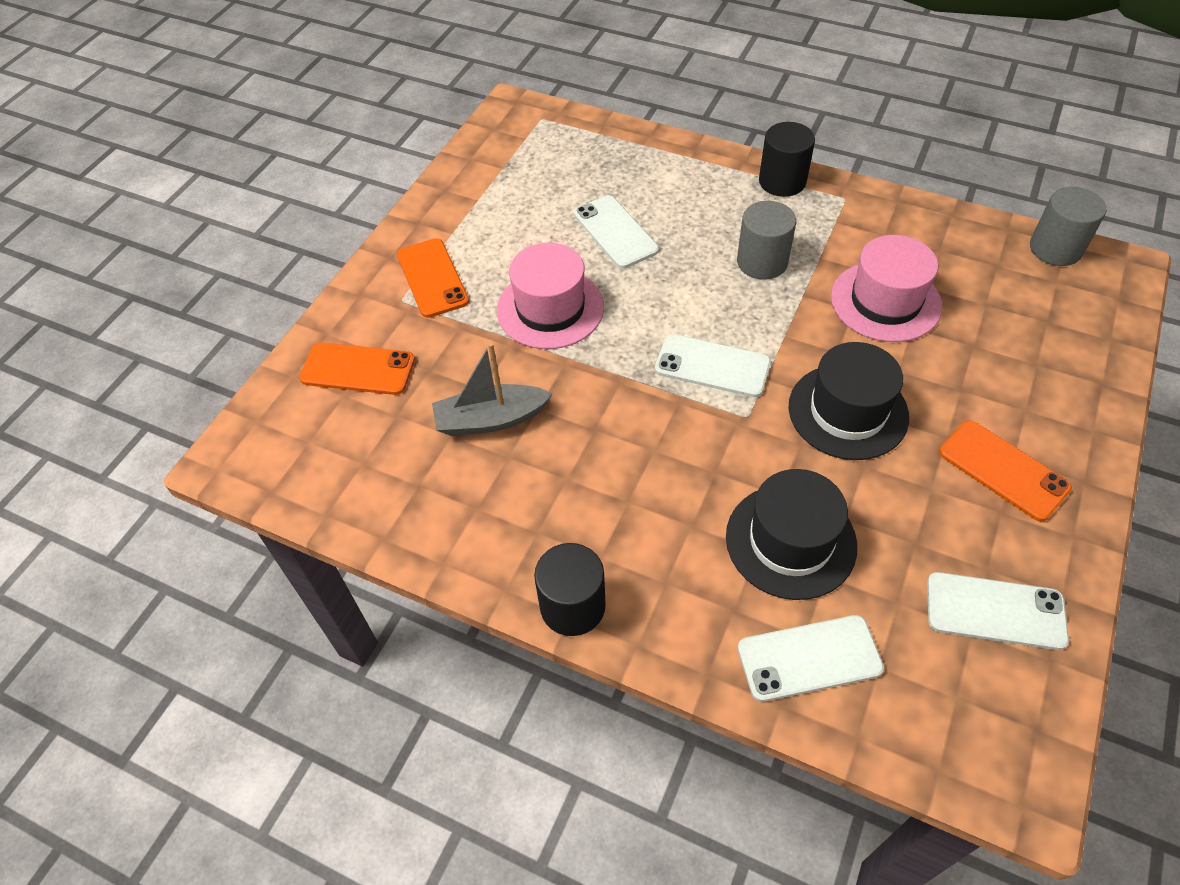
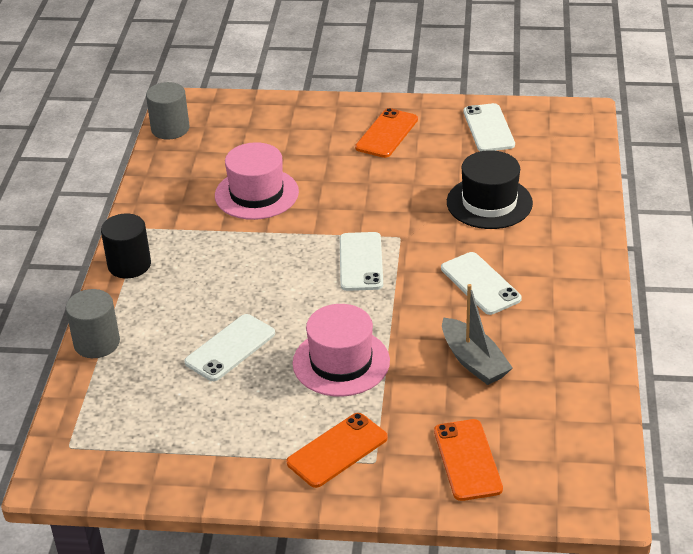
camera: 110 degrees left, 15 degrees down
(572, 606) = (595, 279): black cylinder -> none
(762, 262) = (237, 258): grey cylinder -> grey cylinder (97, 343)
(809, 658) = (562, 184): white phone -> white phone (480, 283)
(848, 411) = (371, 196): black hat -> none

